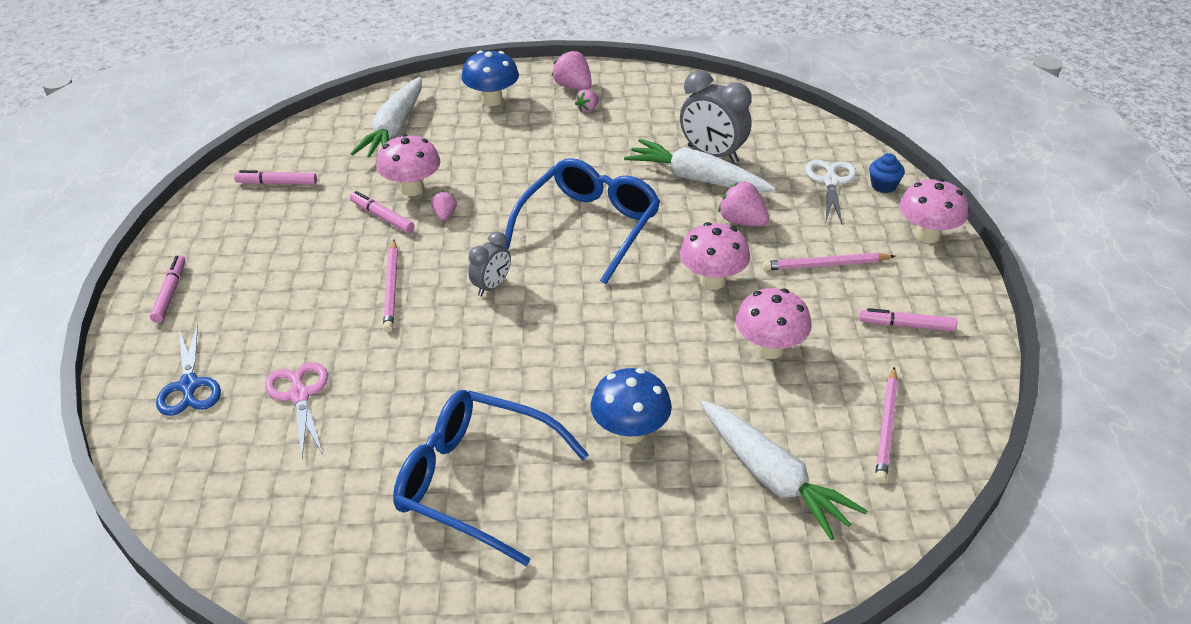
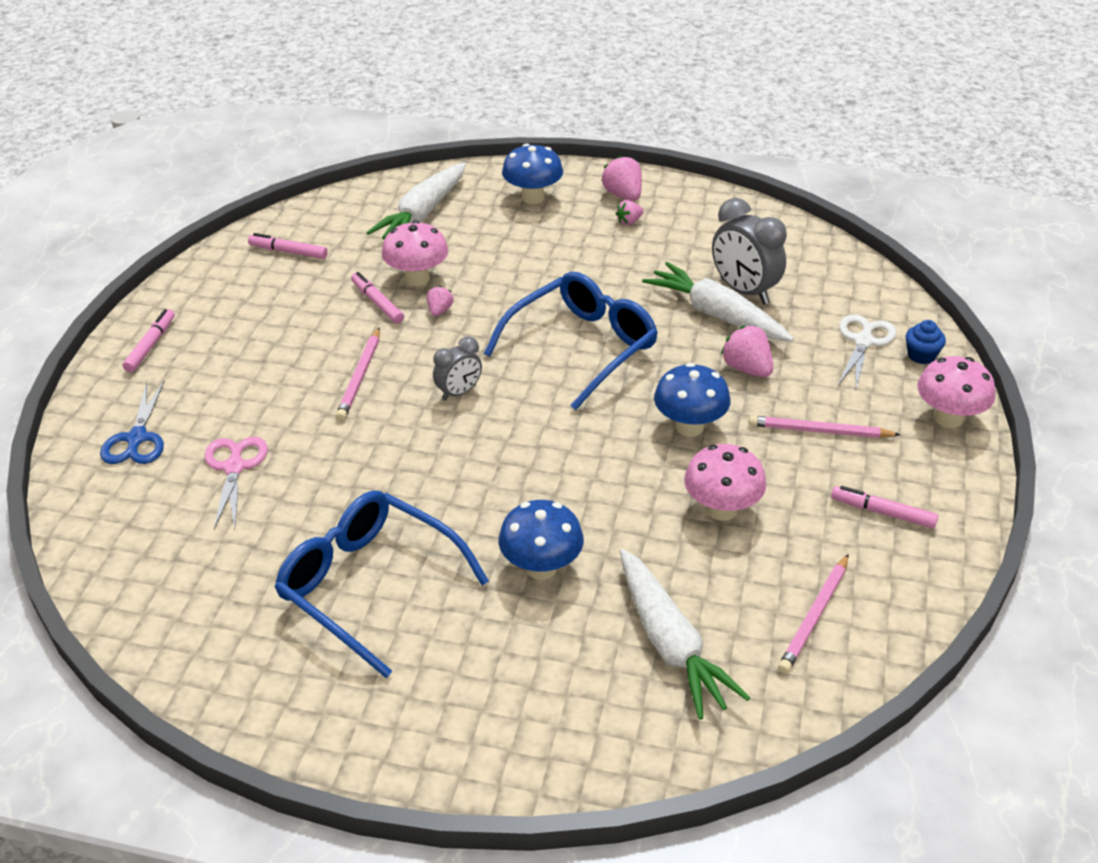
camera: 15 degrees right, 0 degrees up
(712, 281) = (689, 426): pink mushroom -> blue mushroom

